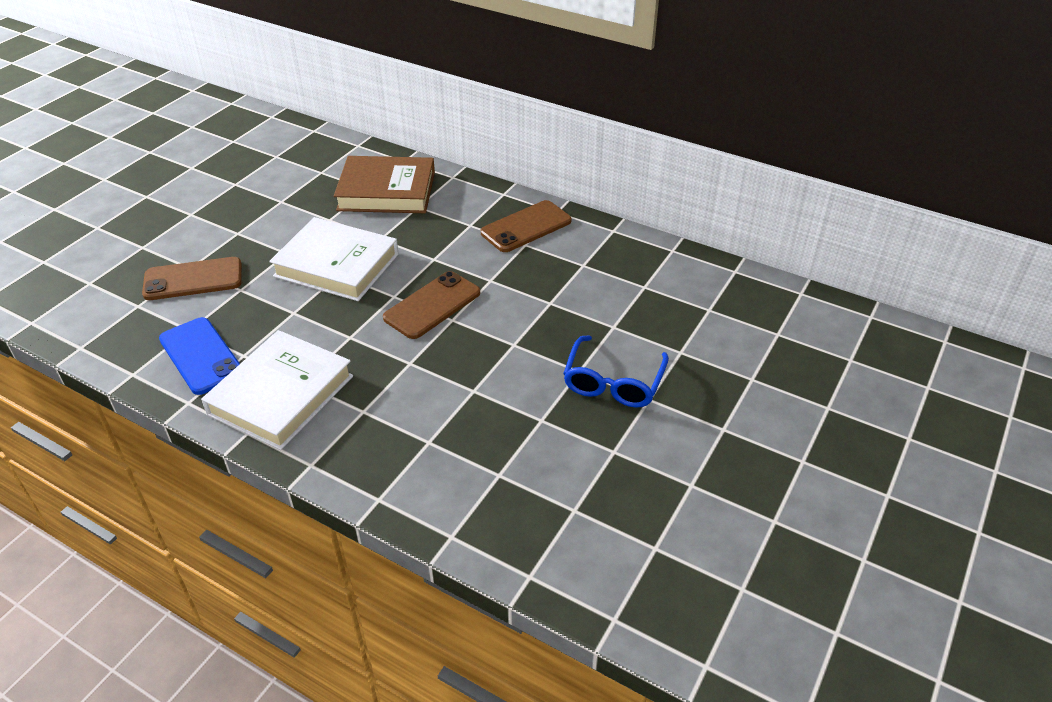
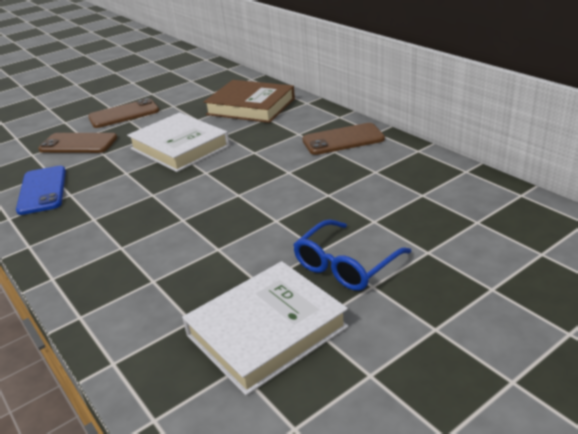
camera: 25 degrees right, 10 degrees down
(281, 395) = (72, 225): white book -> white book (266, 331)
(432, 305) = (230, 183): brown phone -> brown phone (124, 114)

